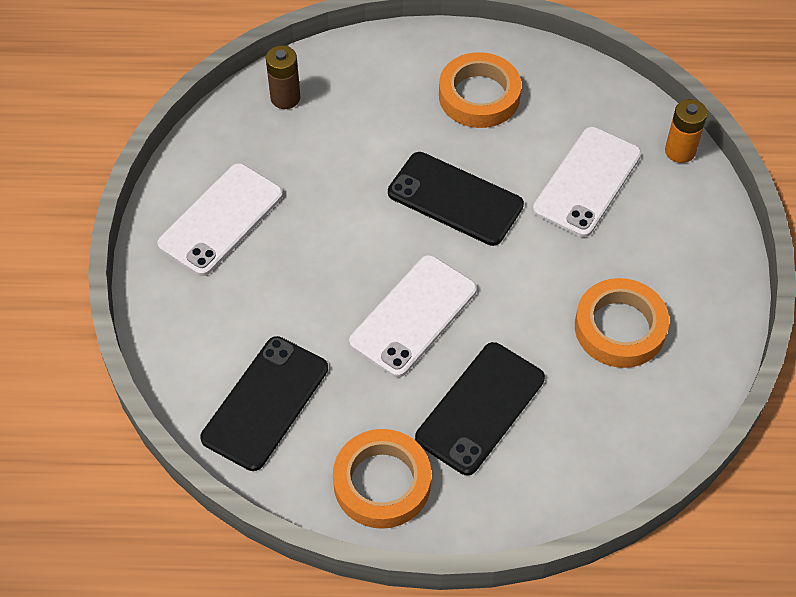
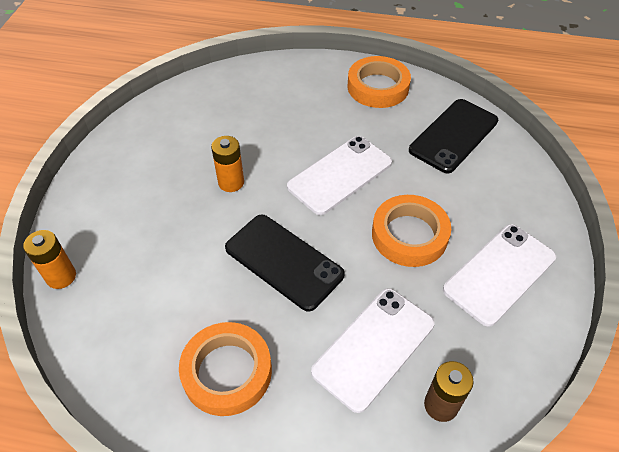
camera: 170 degrees left, 5 degrees down
(480, 408) = (306, 115): black phone -> none
(547, 284) = (231, 182): none -> orange battery
(587, 182) = (160, 260): white phone -> white phone (374, 347)
(620, 328) = (190, 147): orange tape -> orange tape (409, 235)

